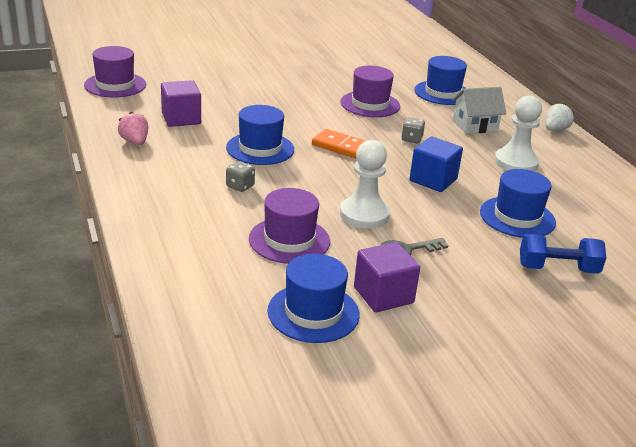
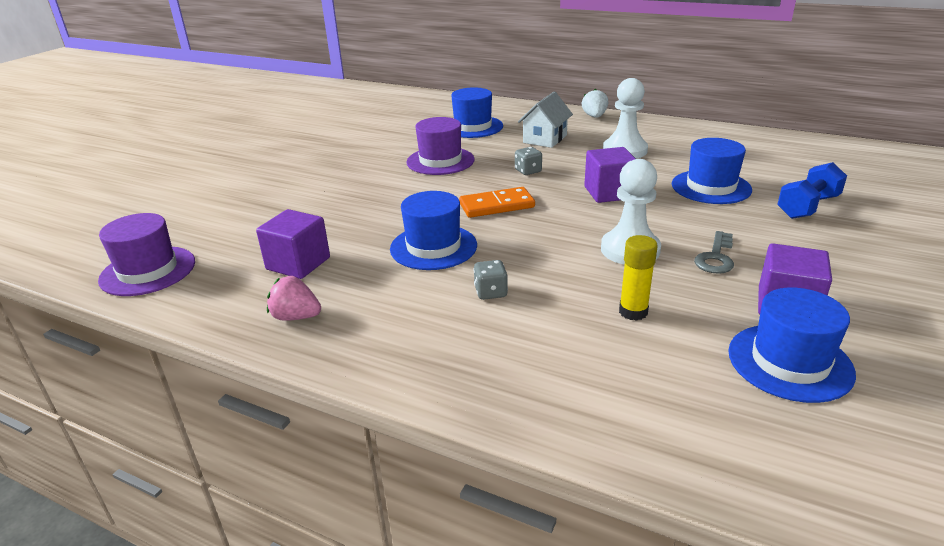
camera: 40 degrees left, 0 degrees up
(289, 240) = (633, 312): purple hat -> yellow glue stick
(433, 180) = (609, 193): blue cube -> purple cube

